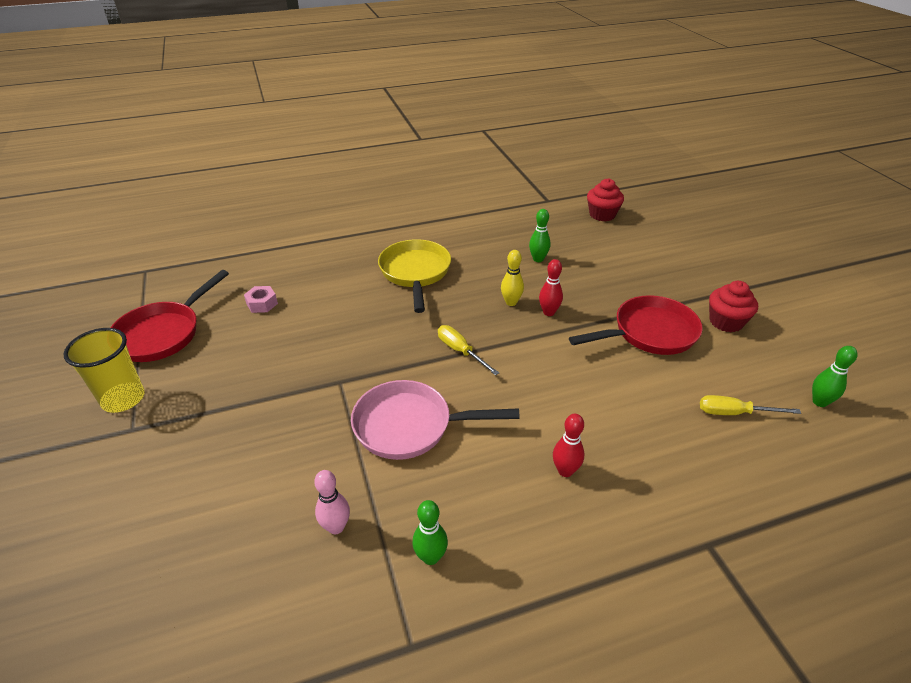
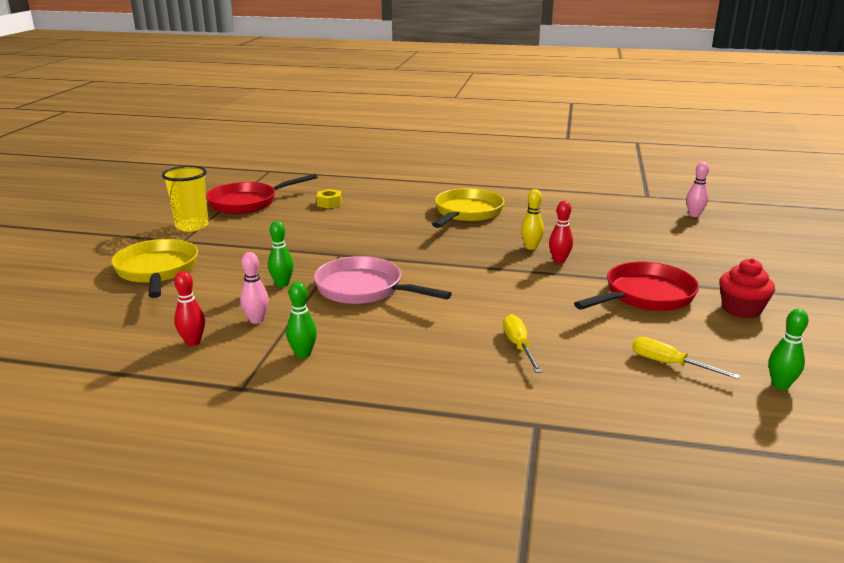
camera: 30 degrees right, 15 degrees down
(143, 497) = (157, 271): none -> yellow pan
(262, 304) = (329, 203): pink nut -> yellow nut
(460, 351) = (452, 263): yellow screwdriver -> yellow screwdriver (519, 346)
(538, 259) = (589, 228): green bowling pin -> green bowling pin (282, 284)
(565, 471) = (460, 347): red bowling pin -> red bowling pin (193, 342)
(602, 215) = (694, 215): red cupcake -> pink bowling pin
(649, 333) = (645, 296): red pan -> red pan turned 45 degrees counterclockwise

